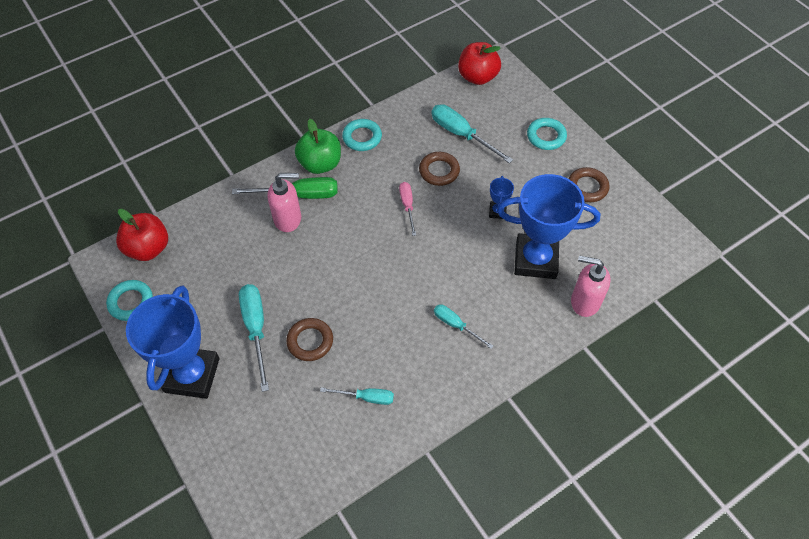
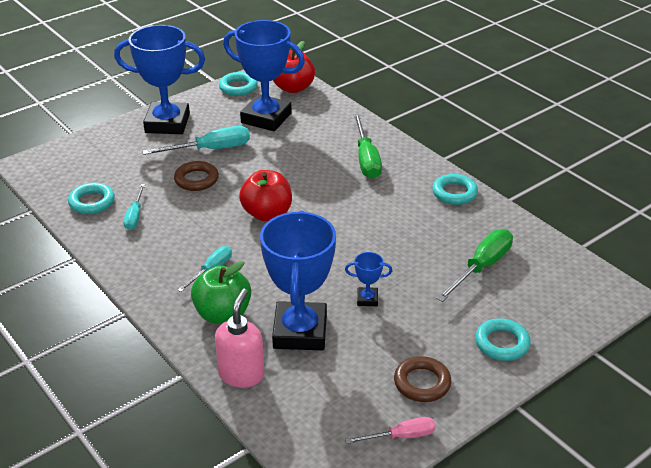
camera: 85 degrees right, 20 degrees down
(205, 276) = (266, 118): none -> blue trophy
(288, 219) = (335, 155): pink soap dispenser -> none
(320, 164) = (409, 168): green apple -> green apple (223, 314)
(336, 444) = (92, 202): none -> turquoise ring
(407, 206) = (364, 230): pink screwdriver -> pink screwdriver (401, 436)
(439, 171) = (419, 251): brown ring -> none
(461, 134) = (481, 267): turquoise screwdriver -> green screwdriver
(477, 77) = (587, 279): red apple -> red apple (267, 213)

